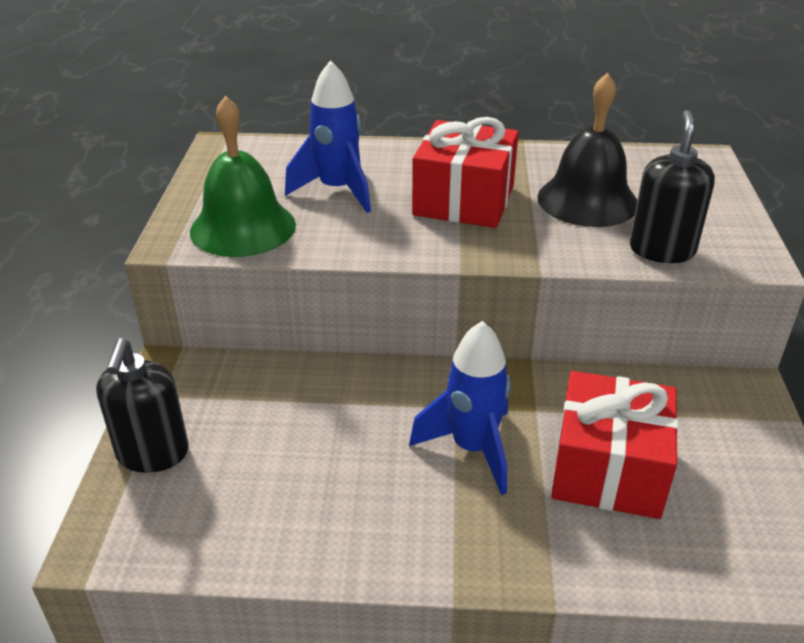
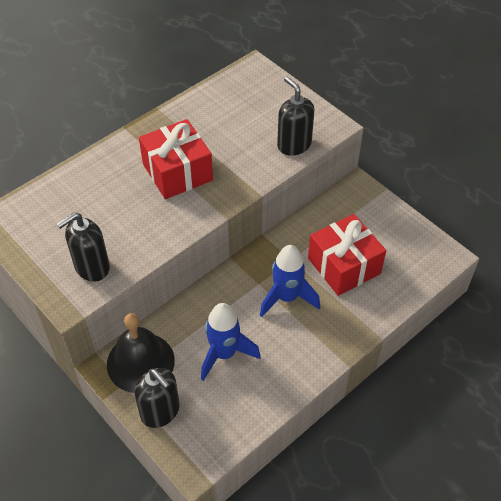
camera: 45 degrees left, 15 degrees up
(243, 227) = (92, 267): green bell -> black soap dispenser
(337, 191) = (107, 209): blue rocket -> blue rocket (224, 354)
(587, 200) = (233, 133): black bell -> black bell (140, 362)

